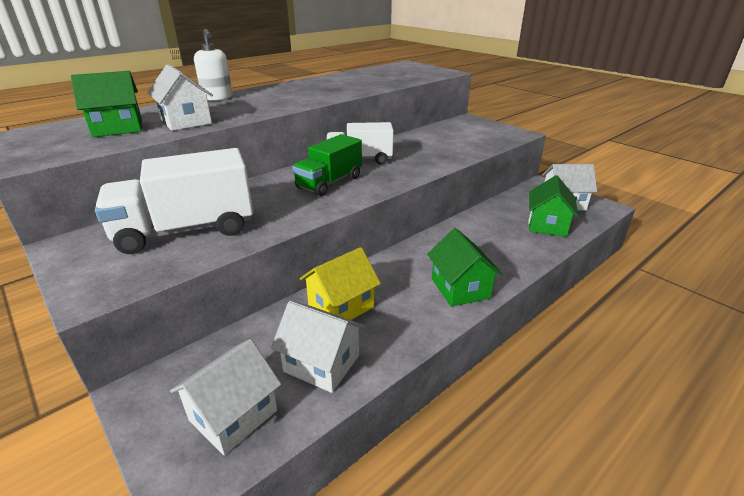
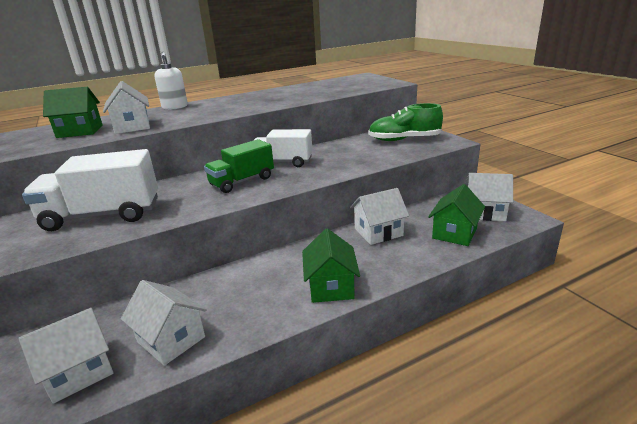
camera: 15 degrees right, 5 degrees down
(341, 306) = (216, 292): yellow house -> none
(470, 132) = (404, 139): none -> green shoe
(474, 229) = (378, 232): none -> white house

